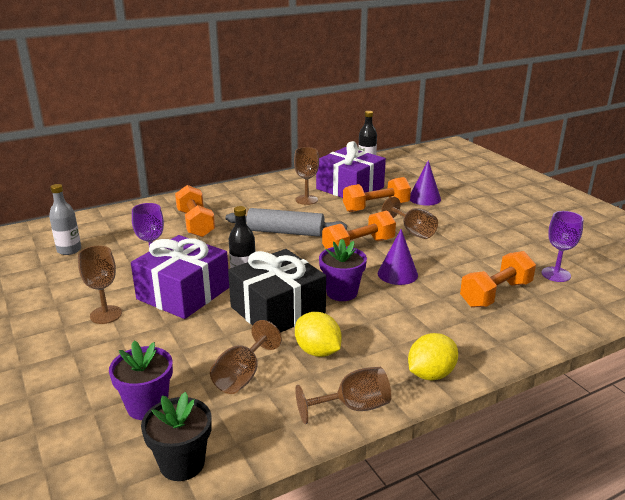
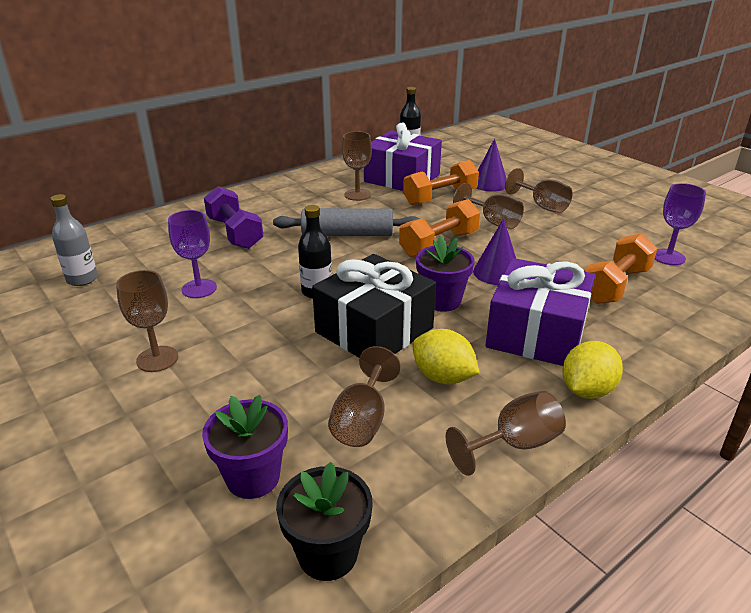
camera: 10 degrees left, 5 degrees up
(183, 293) = (249, 321): purple gift -> purple gift (536, 333)
(195, 224) = (235, 233): orange dumbbell -> purple dumbbell
(462, 221) = (542, 206): none -> brown goblet

